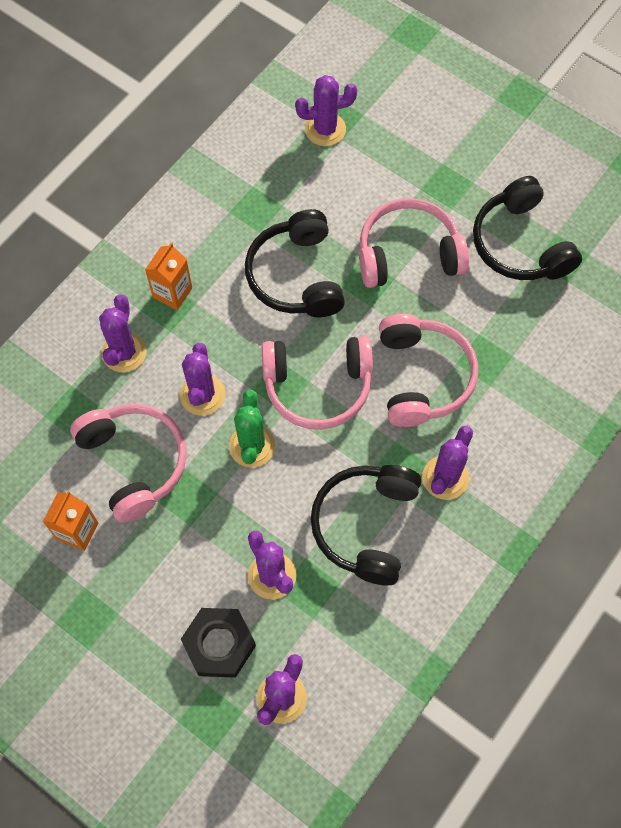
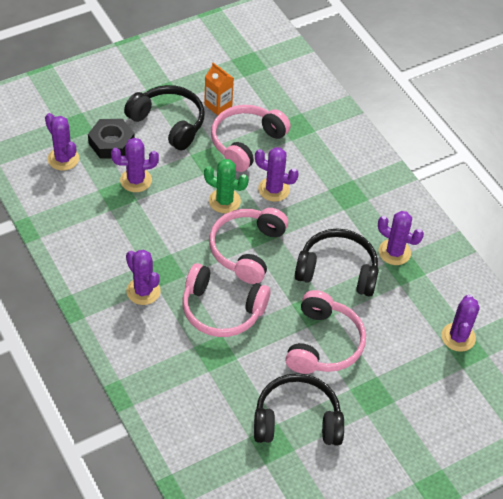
camera: 110 degrees right, 15 degrees down
(124, 352) = (325, 162): purple cactus -> purple cactus (394, 252)
(134, 462) = (246, 143): pink headphones -> pink headphones turned 135 degrees clockwise
(172, 293) = (357, 200): orange carton -> none
(366, 525) = (138, 237): black headphones -> black headphones (168, 123)

